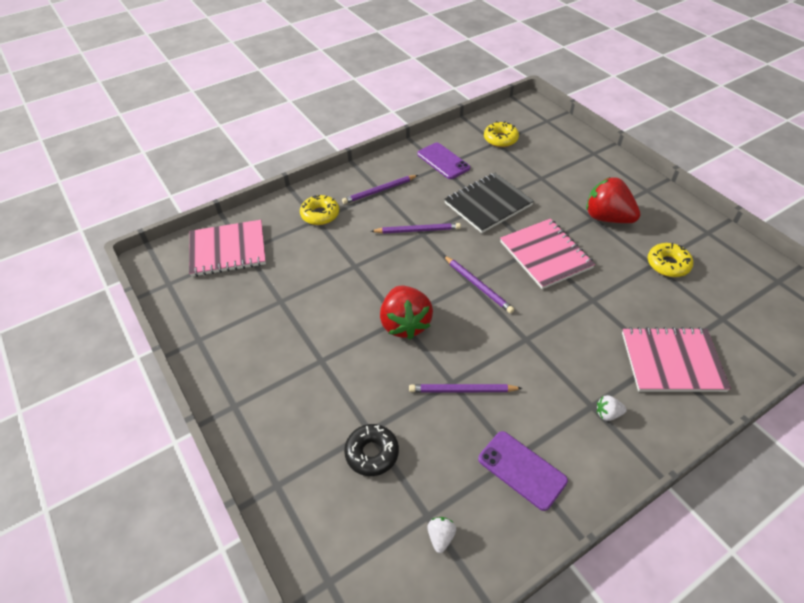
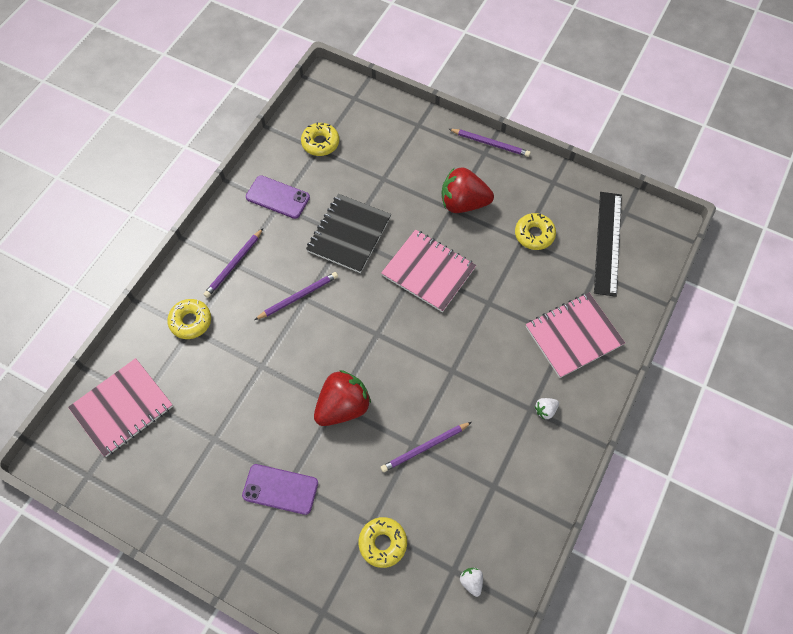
camera: 30 degrees left, 15 degrees up
(372, 453) = (382, 543): black donut -> yellow donut
(405, 324) = (343, 406): red strawberry -> red strawberry turned 90 degrees counterclockwise
(478, 285) = (385, 334): purple pencil -> purple pencil (490, 143)
(522, 470) = (504, 494): purple phone -> purple phone (280, 489)
(747, 298) = (608, 243): none -> black ruler

